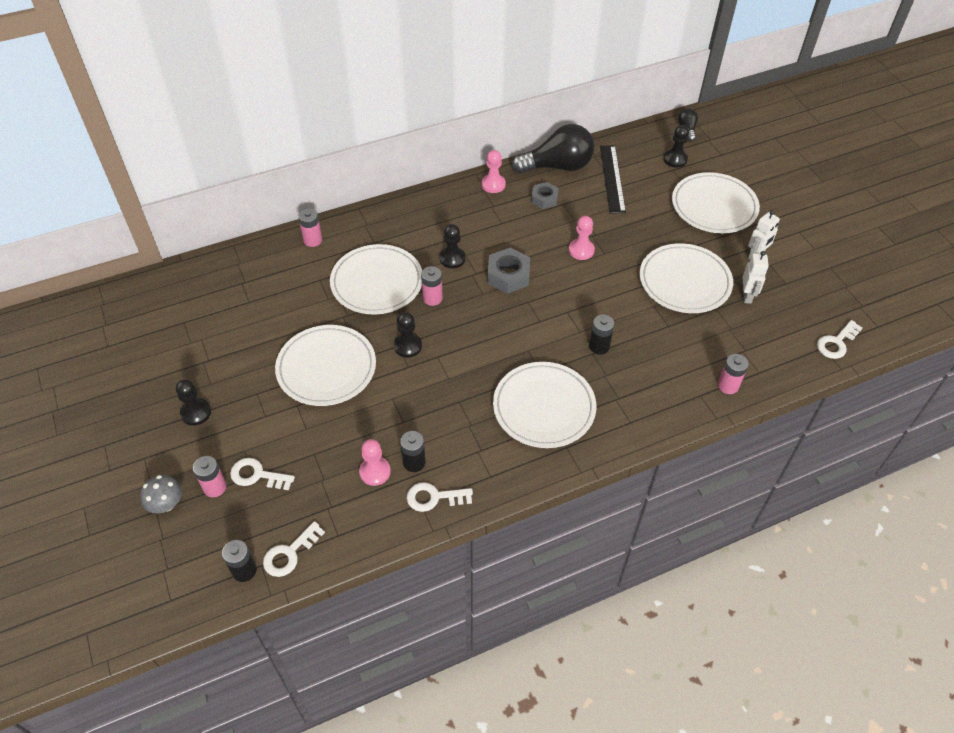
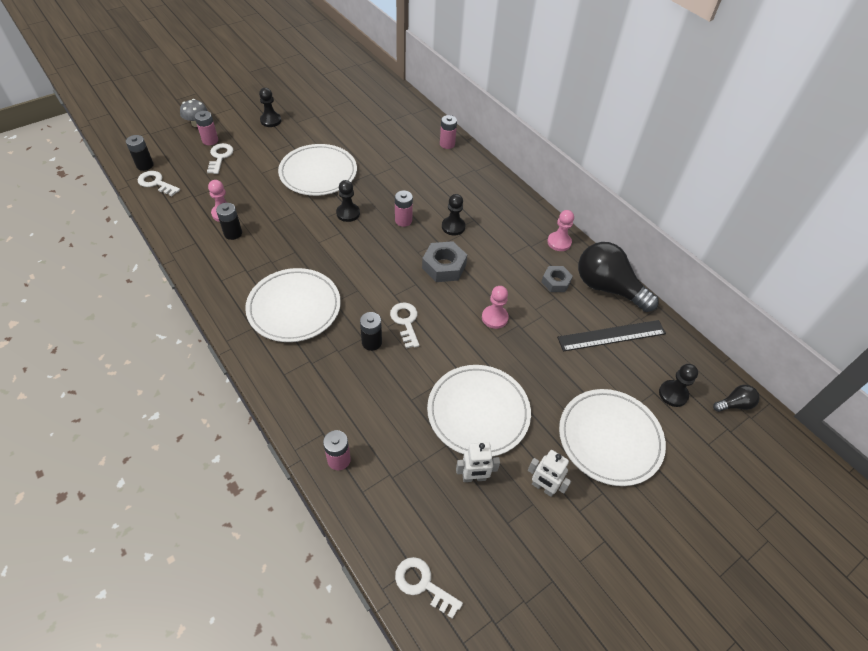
camera: 75 degrees right, 0 degrees up
(377, 282) = (412, 186): white plate -> none
(434, 497) = (200, 249): white key -> white key (405, 322)
(557, 166) = (607, 288): black light bulb -> black light bulb turned 150 degrees clockwise

